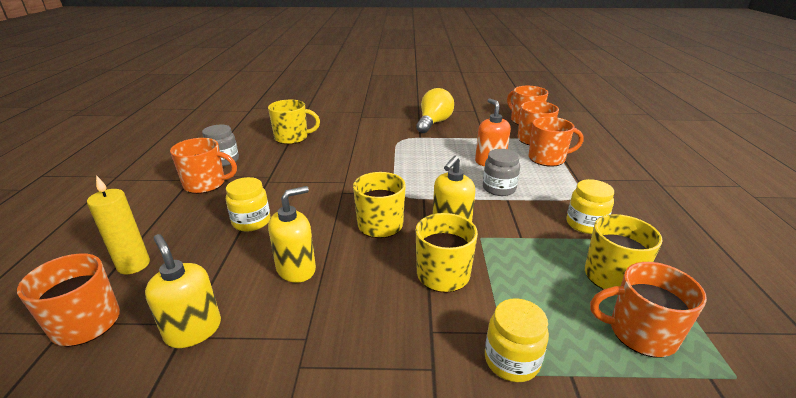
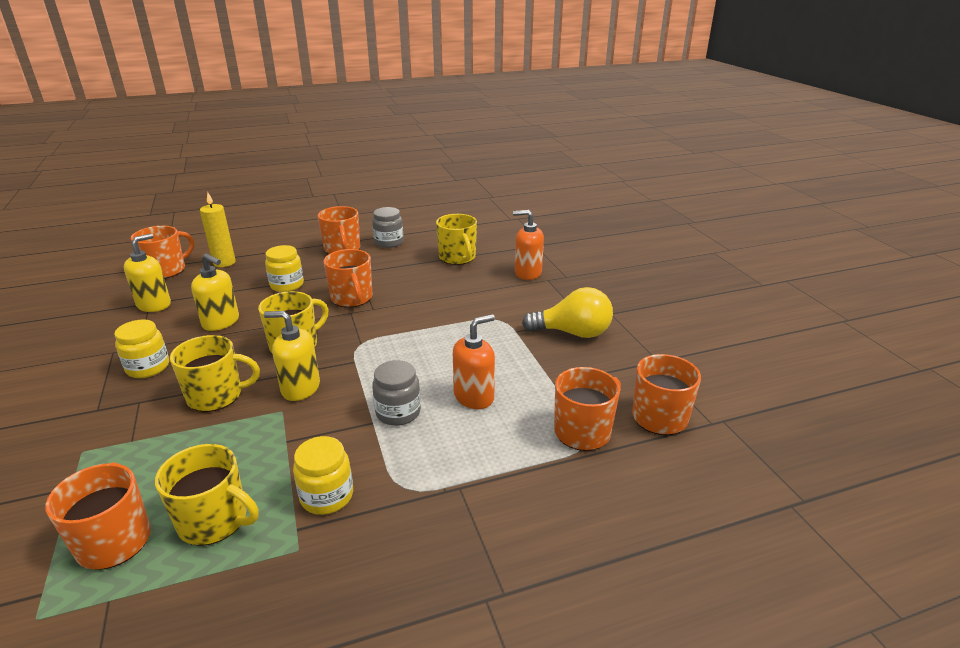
camera: 70 degrees right, 0 degrees up
(345, 120) = (527, 273): none -> orange soap dispenser
(511, 360) = (96, 450): yellow jar -> yellow jar (148, 367)
(547, 159) = (516, 451): orange mug -> orange mug (352, 298)

